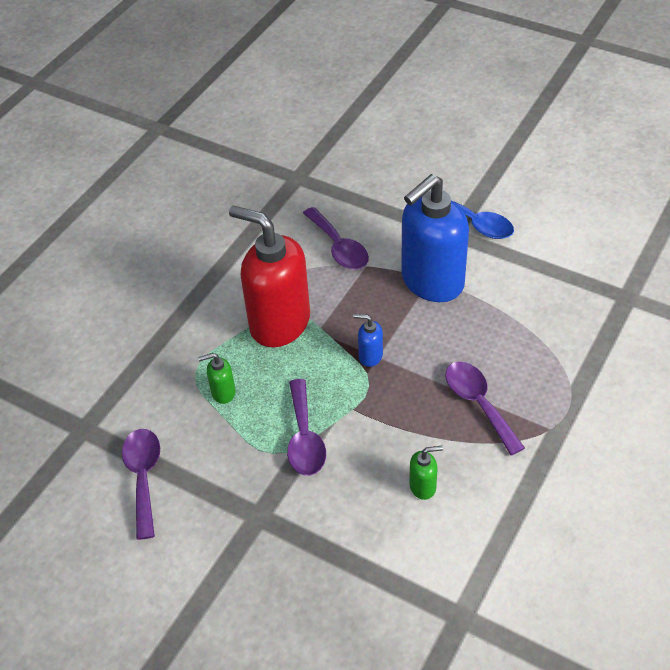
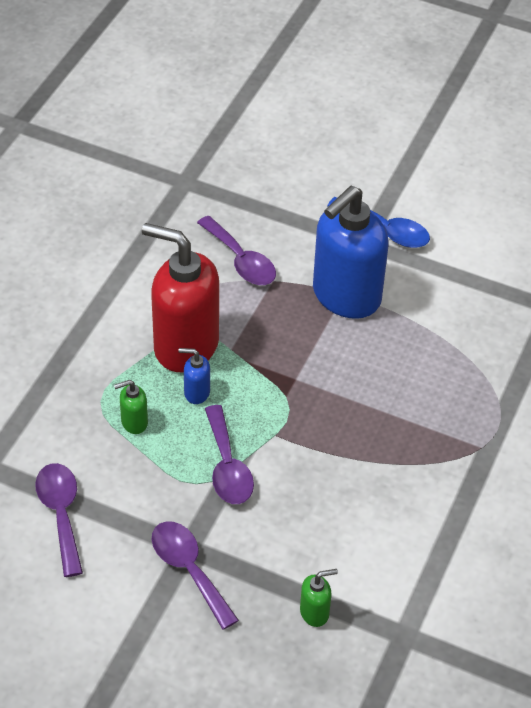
camera: 10 degrees left, 0 degrees up
(370, 356) = (287, 378): blue soap dispenser -> blue soap dispenser (196, 392)
(423, 486) = (356, 511): green soap dispenser -> green soap dispenser (315, 612)
(478, 403) = (406, 424): purple spoon -> purple spoon (189, 569)

